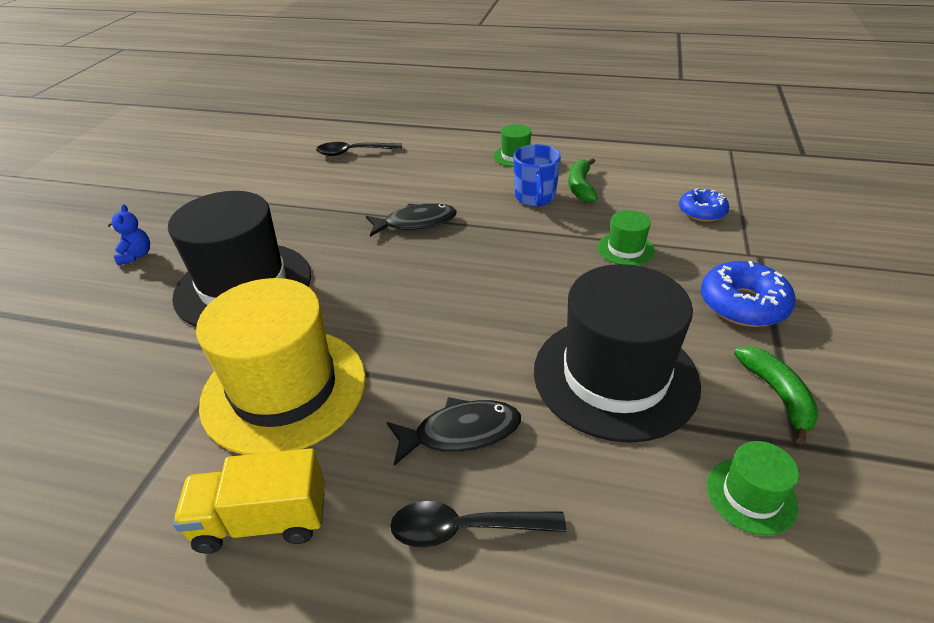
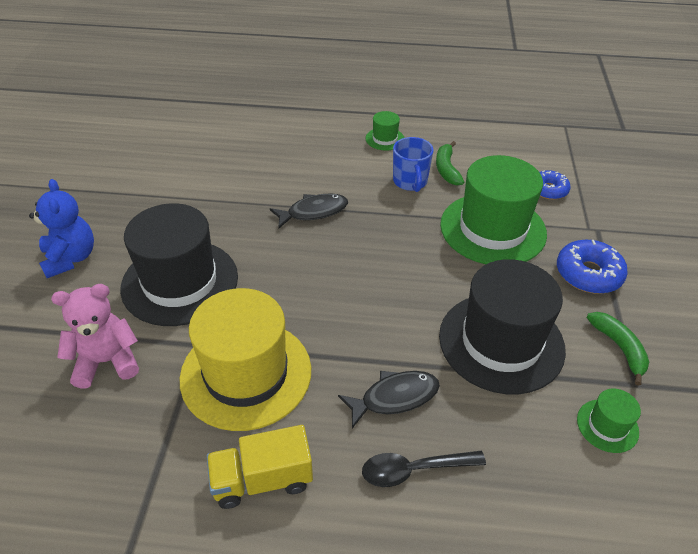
camera: 10 degrees left, 5 degrees up
(130, 363) = (107, 361): none -> pink teddy bear
(136, 255) = (70, 258): blue teddy bear -> blue teddy bear, size x1.81
(353, 152) = (237, 139): black spoon -> none
(625, 249) = (493, 229): green hat -> green hat, size x2.30

